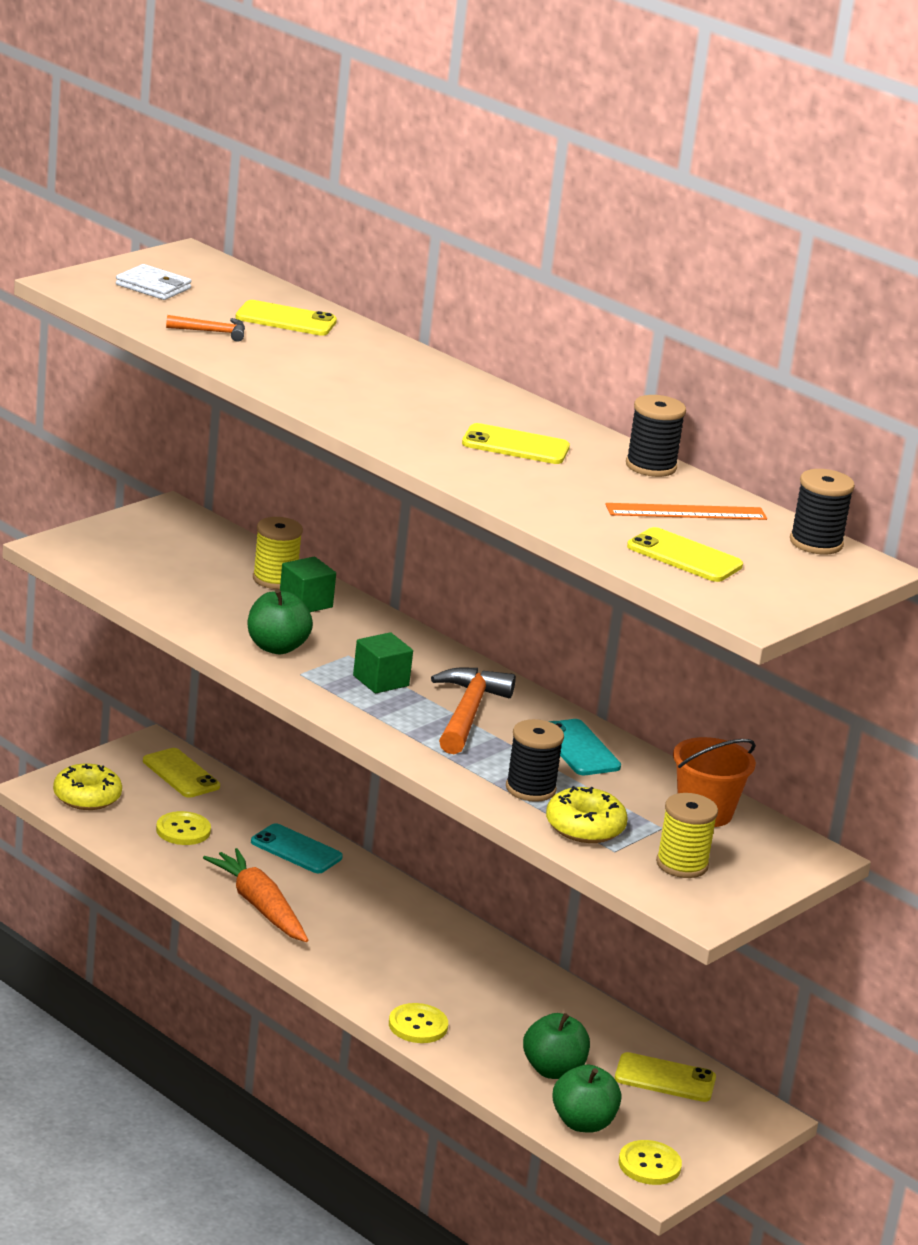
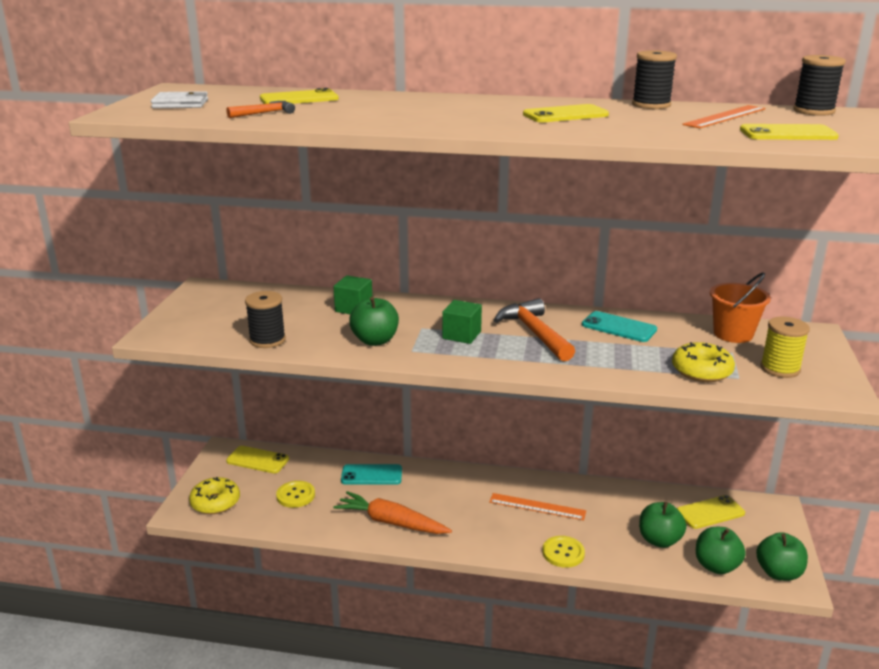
camera: 30 degrees left, 0 degrees up
(275, 579) = (317, 302): yellow spool -> none
(453, 971) = (537, 506): none -> orange ruler
(530, 789) = (638, 362): black spool -> black spool (267, 340)
(649, 1165) = (778, 573): yellow button -> green apple

